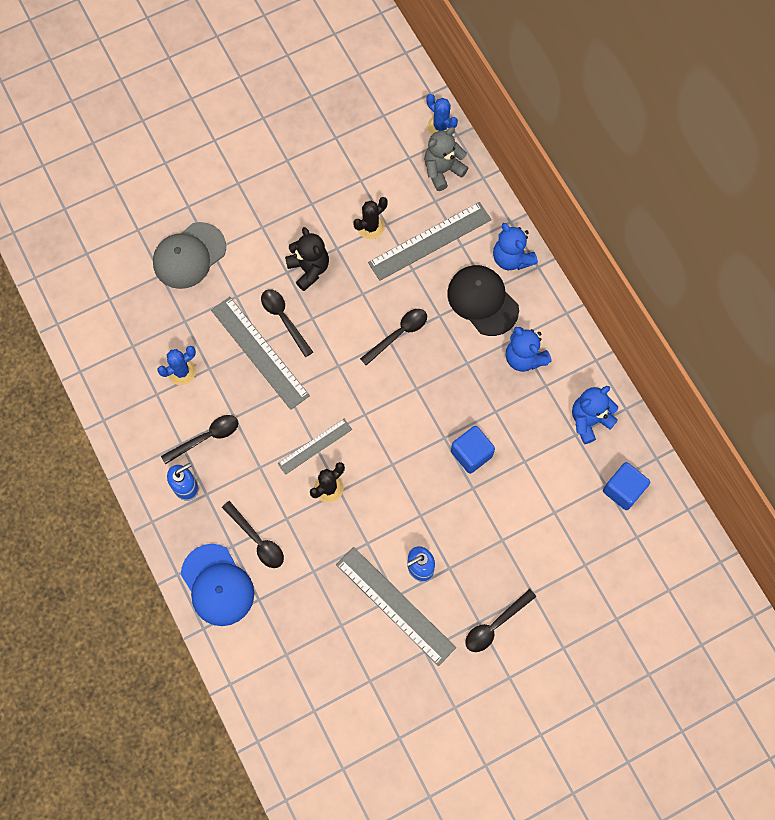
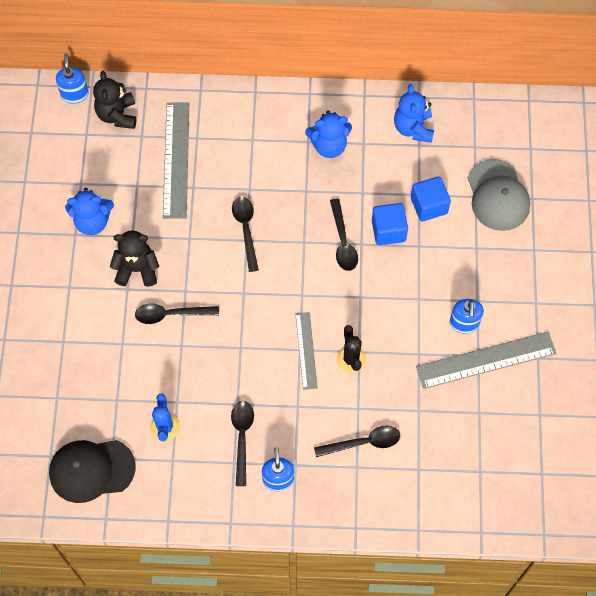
camera: 60 degrees left, 5 degrees down
(189, 256) = (55, 363): grey cap -> grey cap (498, 195)
(217, 585) = (385, 497): blue cap -> none
(260, 352) = (189, 351): grey ruler -> none
(370, 227) = (131, 199): black cactus -> none
(440, 126) = (74, 94): blue cactus -> blue soap dispenser
(442, 171) = (117, 115): grey teddy bear -> black teddy bear
(482, 301) = (258, 149): black cap -> black cap (91, 470)
(495, 625) = (545, 292): black spoon -> black spoon (343, 241)
(511, 258) = (234, 107): blue teddy bear -> blue teddy bear (92, 221)
(623, 490) = (486, 137): blue cube -> blue cube (429, 206)

